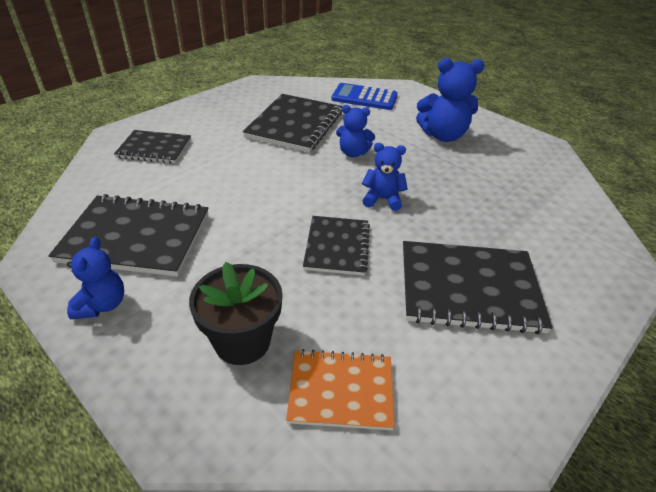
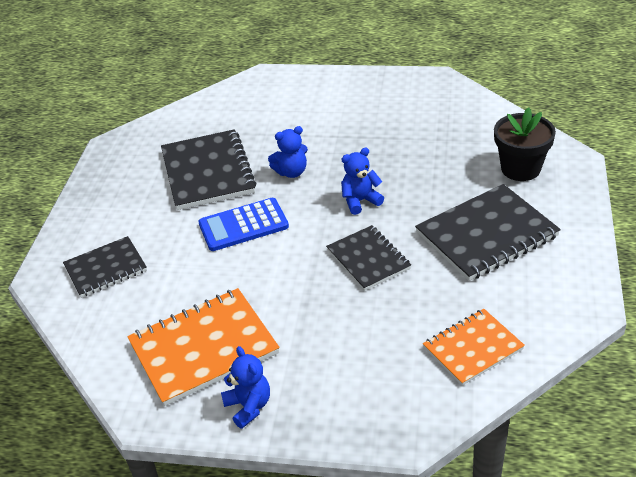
camera: 30 degrees left, 0 degrees up
(136, 237) = (203, 348): black notebook -> orange notebook
(242, 341) = (379, 362): black flower pot -> black flower pot (520, 169)
(364, 98) = (238, 108): blue calculator -> blue calculator (243, 225)
(443, 135) = (348, 113): blue teddy bear -> none

